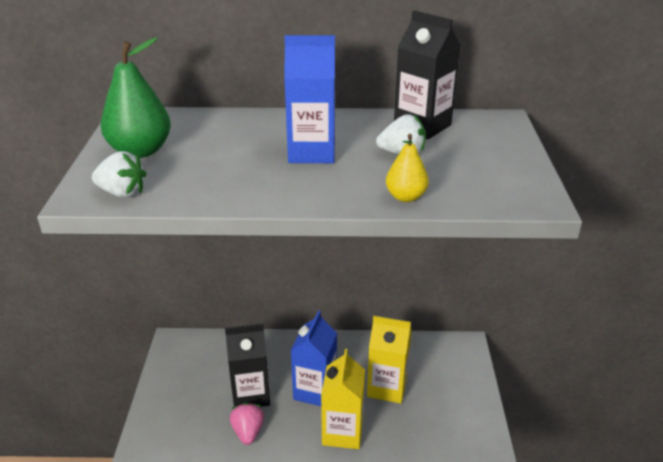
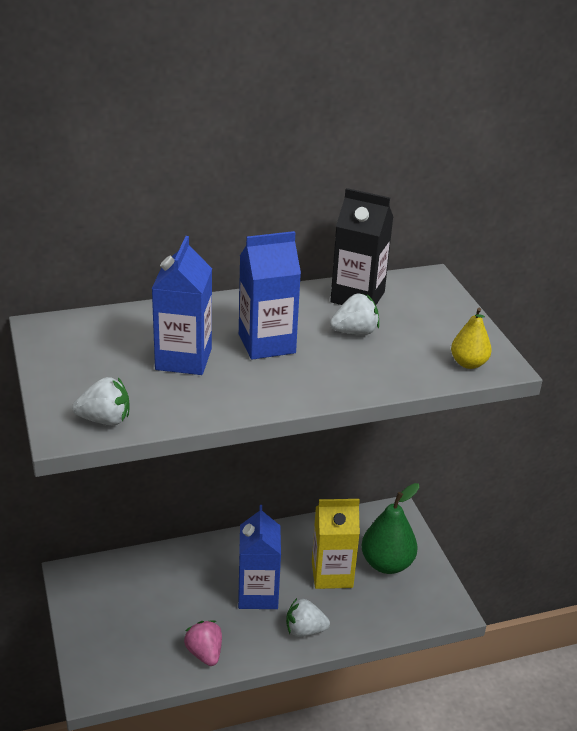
camera: 20 degrees left, 0 degrees up
(141, 151) = (87, 368): green pear -> green pear (387, 564)
(228, 155) = (183, 359): none -> blue carton
(251, 394) = (190, 613): black carton -> none
(342, 432) = (304, 630): yellow carton -> white strawberry
(405, 197) = (382, 379): yellow pear -> yellow pear (468, 363)

